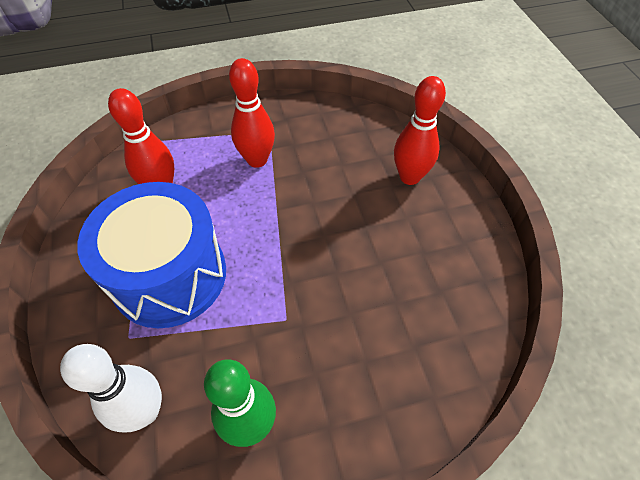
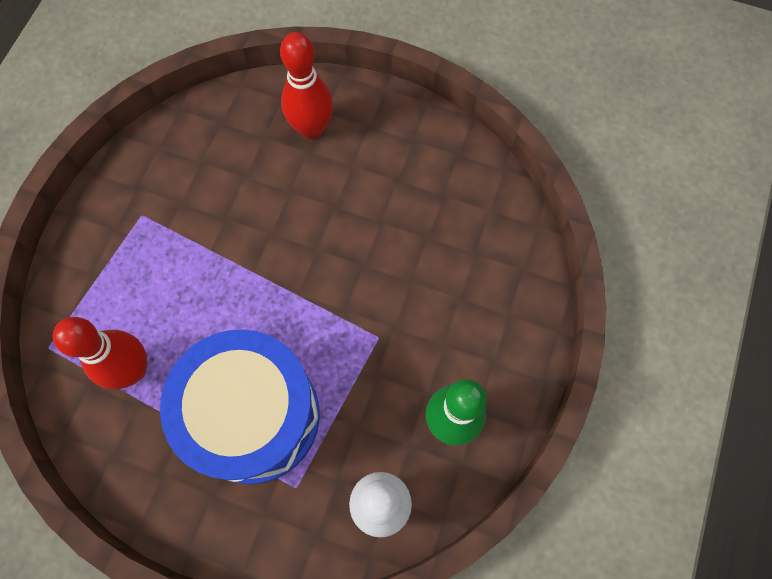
camera: 55 degrees left, 15 degrees up
(257, 160) = (173, 251): red bowling pin -> none

